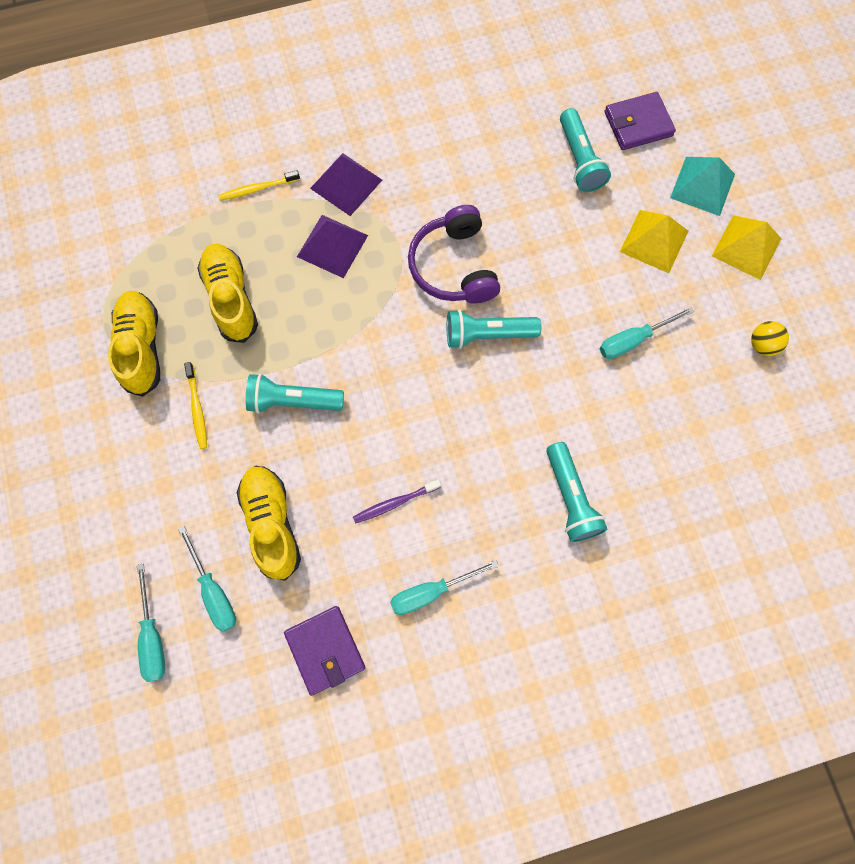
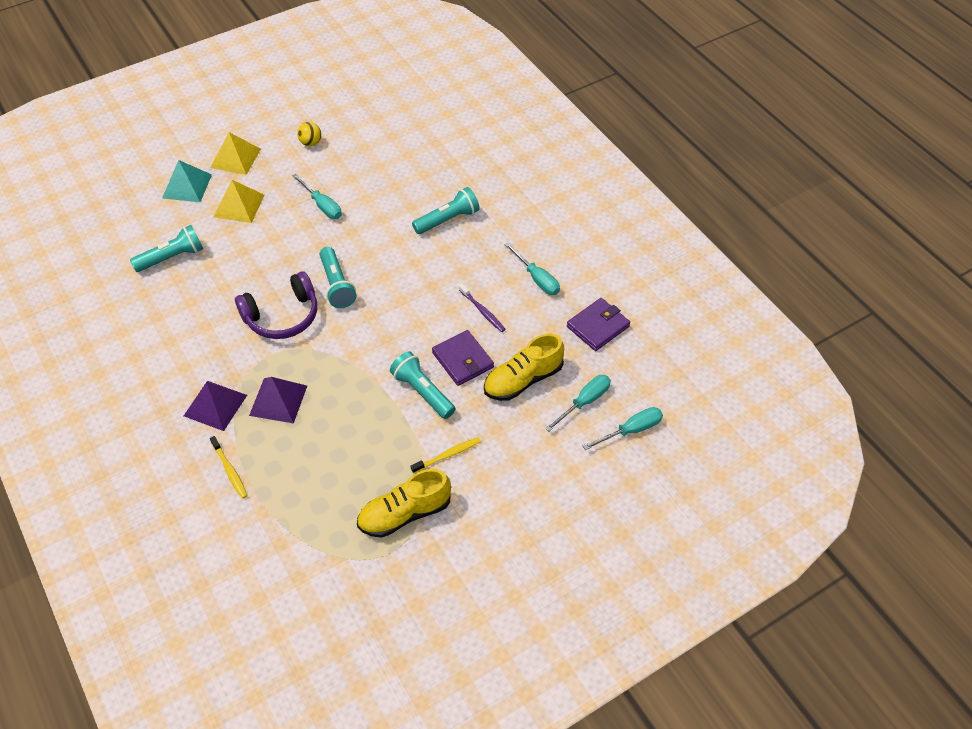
camera: 105 degrees left, 20 degrees down
(231, 298) = (343, 460): yellow shoe -> none
(293, 401) = (422, 392): turquoise flashlight -> turquoise flashlight turned 150 degrees clockwise
(638, 124) = (134, 228): purple wallet -> purple wallet (463, 360)

